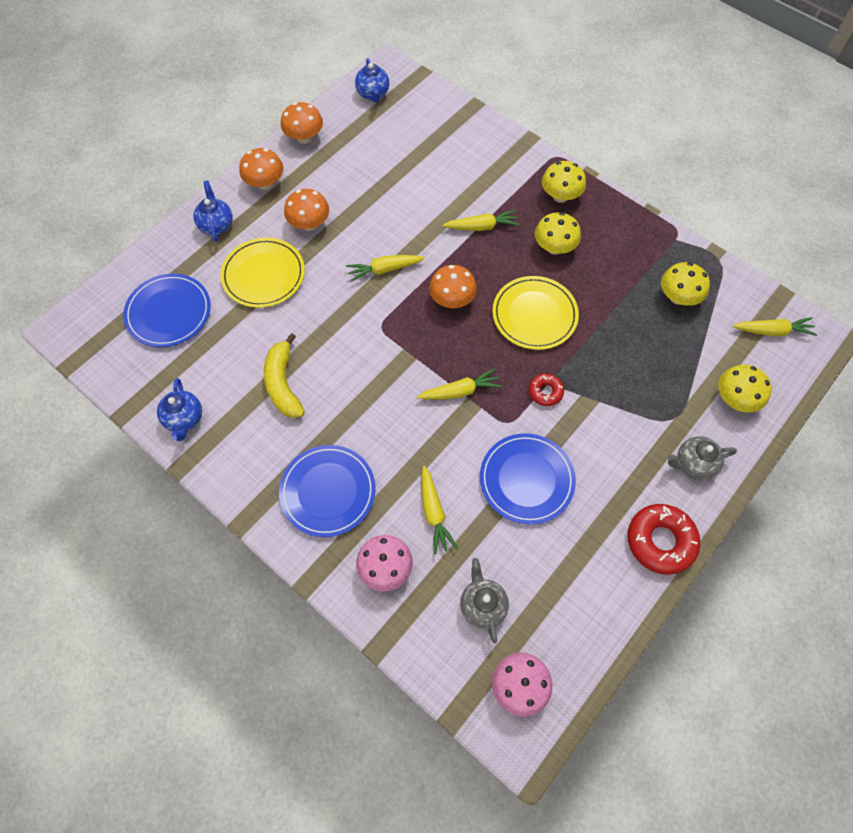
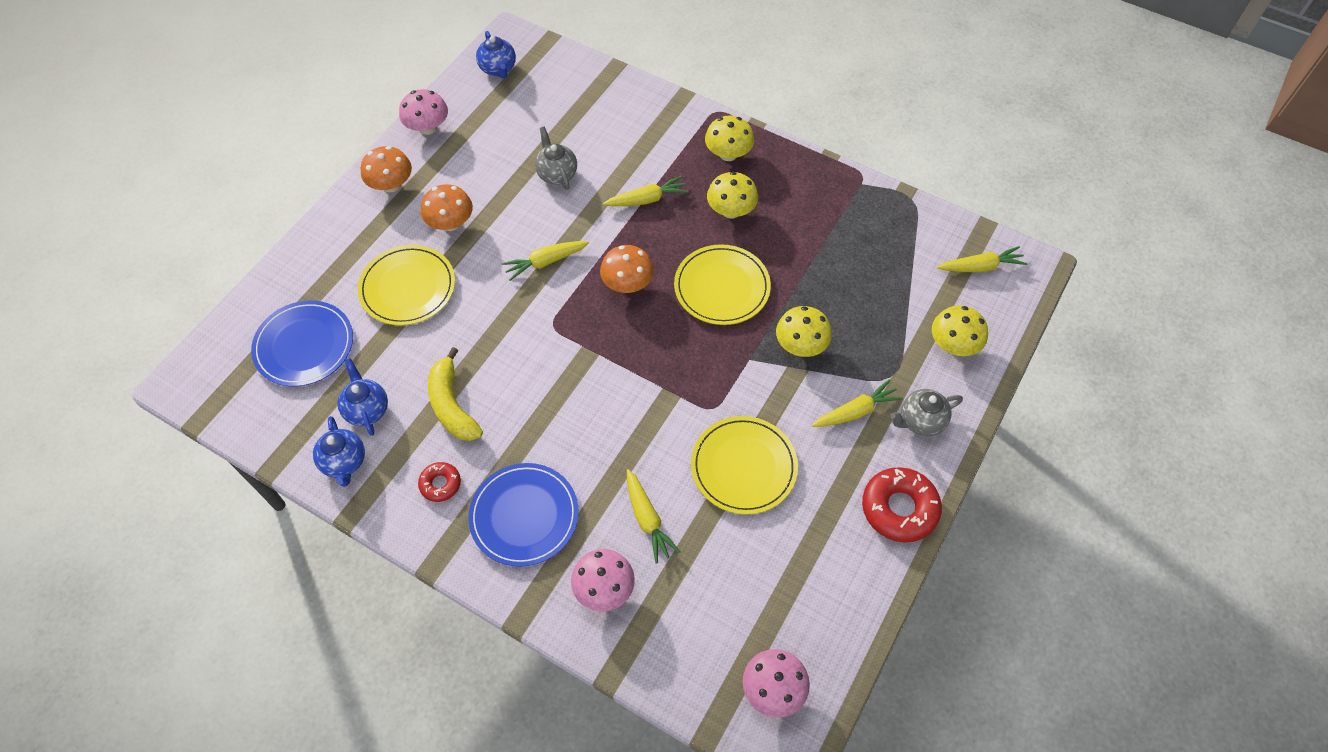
camera: 10 degrees left, 5 degrees down
(216, 225) = (343, 240): blue teapot -> blue teapot (367, 409)
(304, 137) = (428, 128): orange mushroom -> pink mushroom
(460, 391) = (653, 382): yellow carrot -> yellow carrot (855, 411)
(482, 605) = (718, 610): grey teapot -> grey teapot (557, 174)
(526, 479) = (743, 466): blue plate -> yellow plate
(545, 392) = (748, 369): red donut -> red donut (440, 484)
(678, 297) = (874, 245): yellow mushroom -> yellow mushroom (800, 345)

